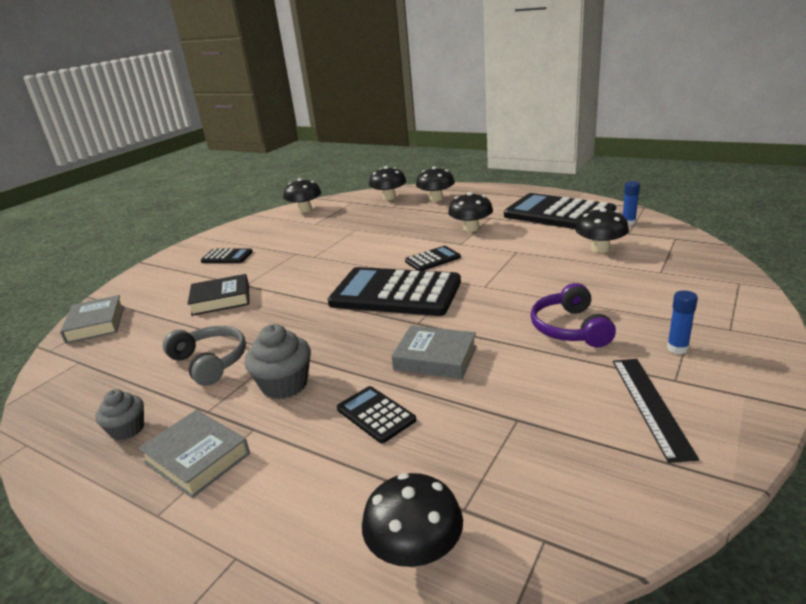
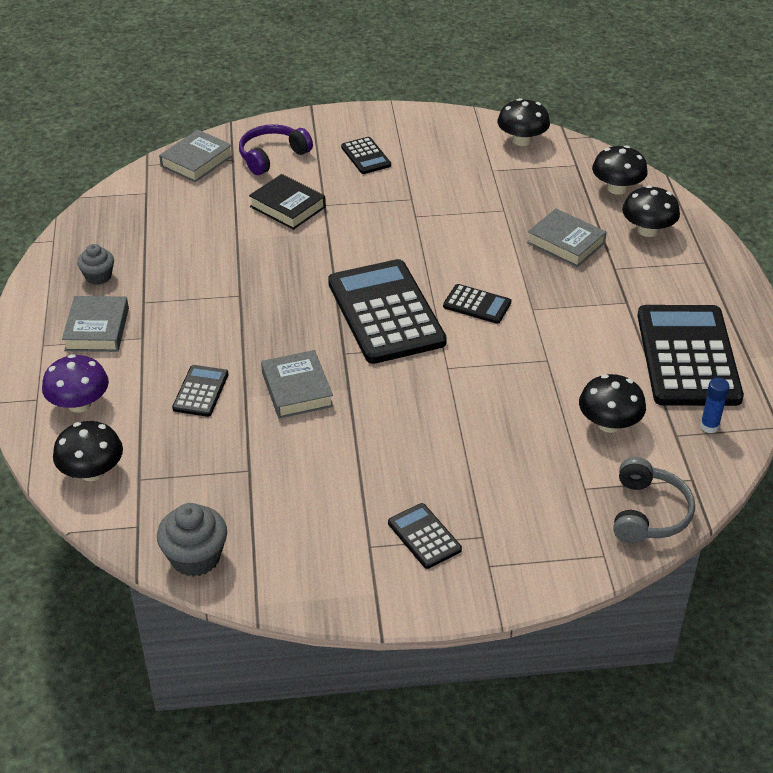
camera: 50 degrees right, 15 degrees up
(210, 362) = (197, 264): grey headphones -> grey headphones (648, 513)
(284, 385) = (200, 323): grey cupcake -> grey cupcake (195, 557)
(290, 517) = (79, 404): none -> purple mushroom
(414, 220) = (565, 243): none -> grey book
(471, 228) = (581, 299): black mushroom -> none
(570, 328) = (408, 455): purple headphones -> purple headphones (272, 156)
(650, 405) = (320, 539): black ruler -> none
(677, 348) = (424, 536): blue glue stick -> black calculator

